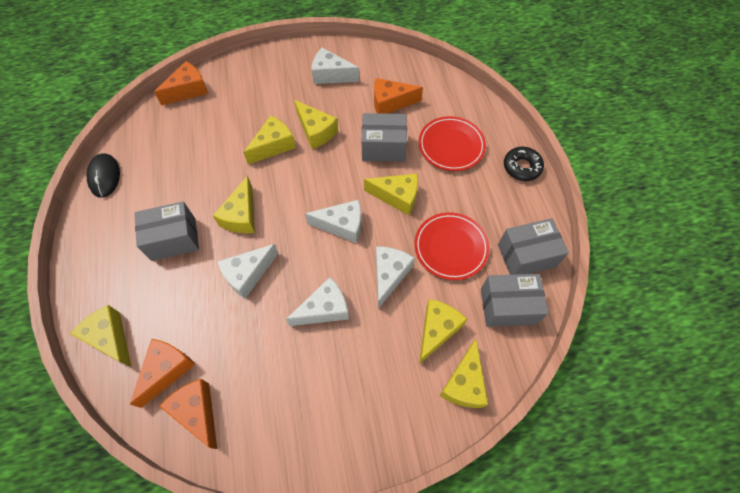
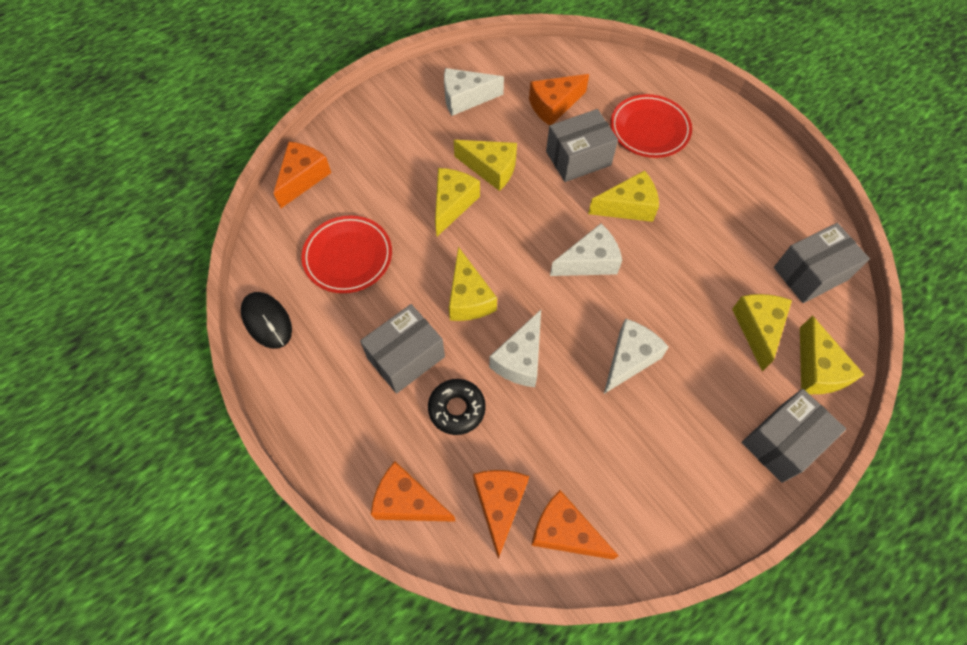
camera: 25 degrees left, 0 degrees up
(110, 338) = (408, 502): yellow cheese -> orange cheese
(389, 275) = (673, 294): white cheese -> none
(450, 247) = (717, 237): red plate -> red plate (348, 257)
(522, 167) = (735, 124): black donut -> black donut (457, 409)
(526, 255) = (796, 214): grey box -> grey box (782, 442)

